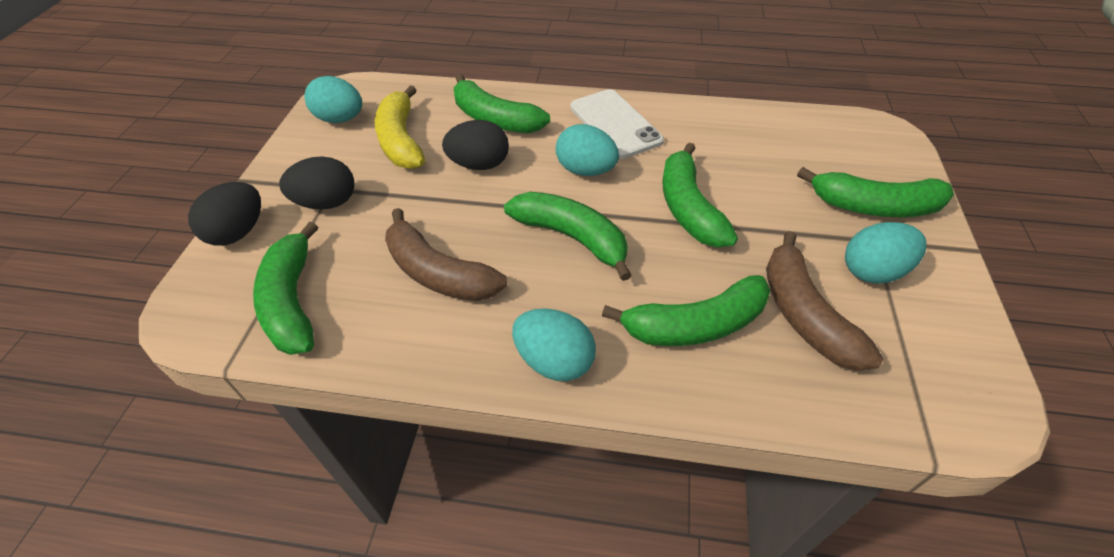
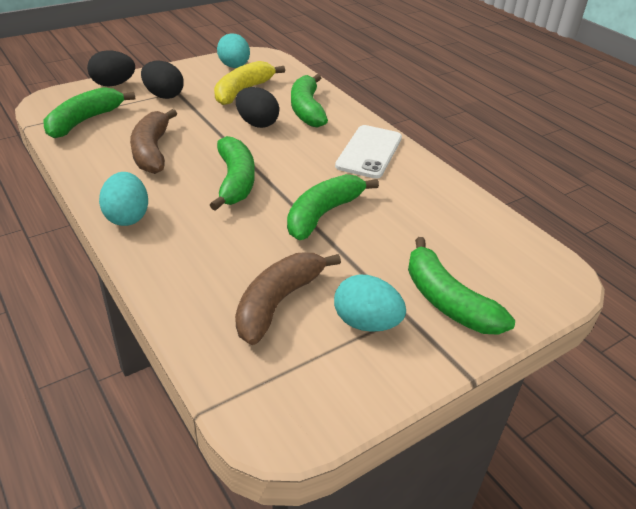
camera: 45 degrees right, 10 degrees down
(586, 170) = (304, 160): turquoise egg -> none
(695, 325) = (213, 258): green banana -> none

